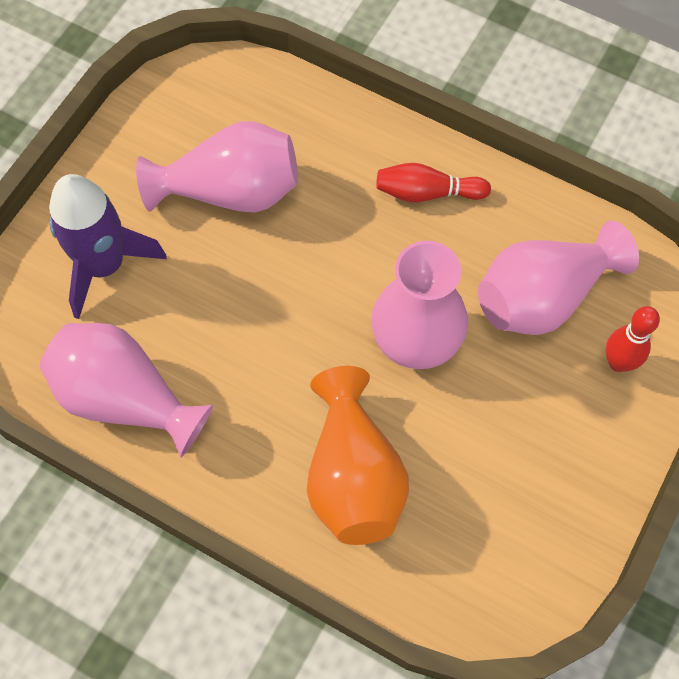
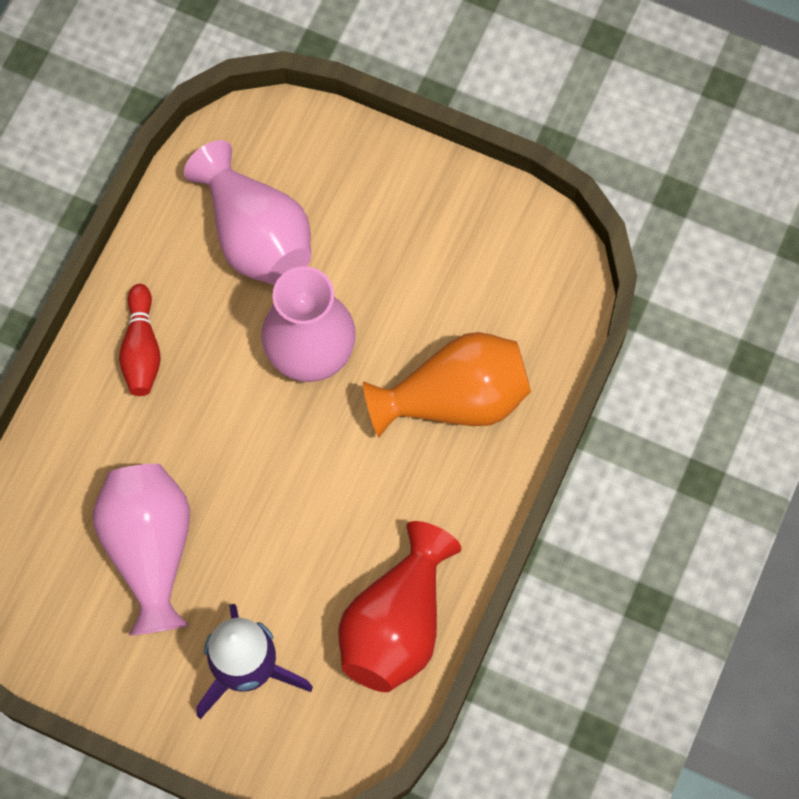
camera: 95 degrees left, 5 degrees up
(126, 399) = (396, 623): pink vase -> red vase
(618, 362) = (320, 168): red bowling pin -> none

